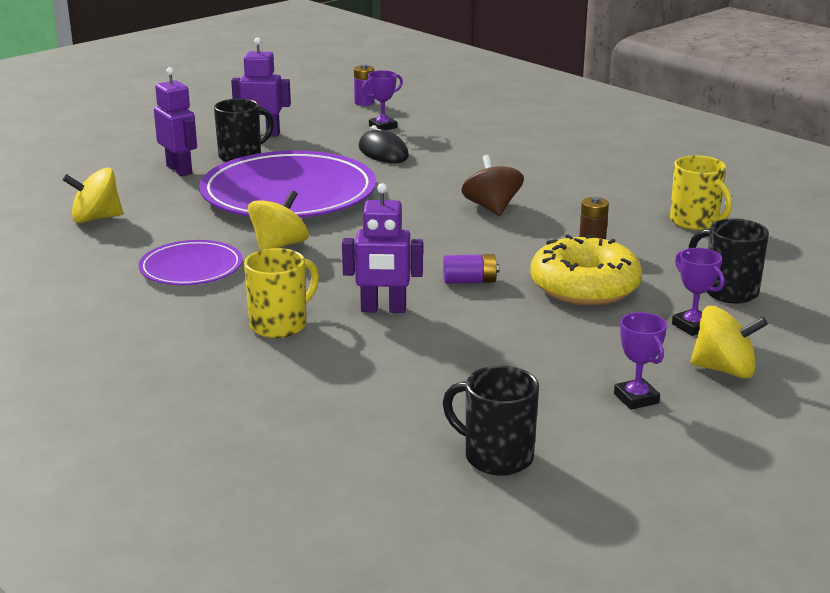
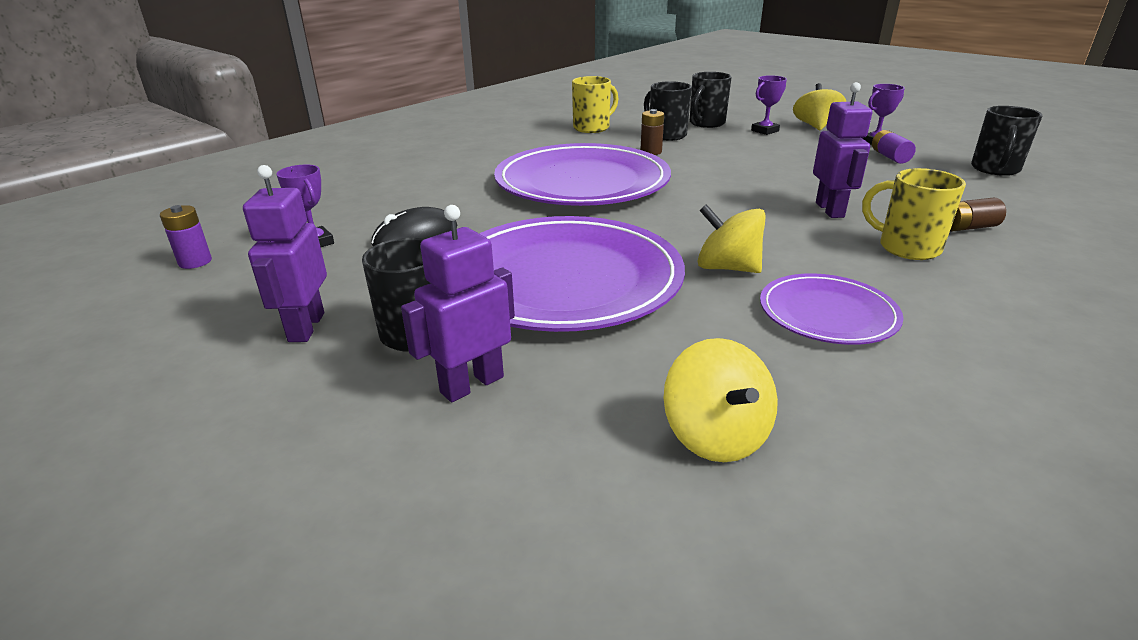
camera: 95 degrees left, 5 degrees up
(311, 369) = (967, 227): none -> brown battery
(470, 281) = (747, 184): purple battery -> purple battery (890, 157)
(492, 208) = (582, 182): brown spinning top -> purple plate
(584, 286) = (727, 153): yellow donut -> none
(665, 260) = (666, 135): none -> black mug

